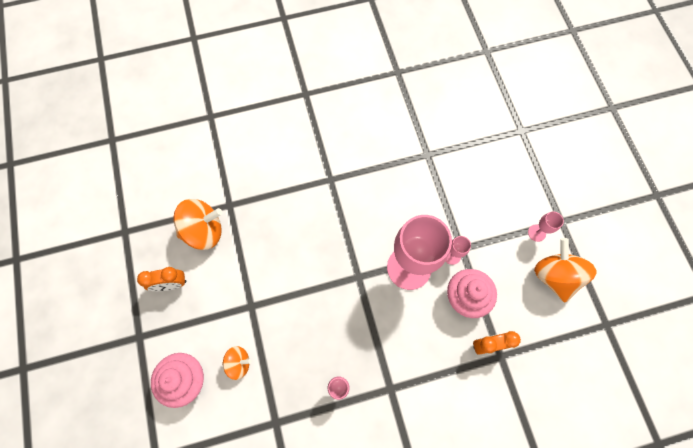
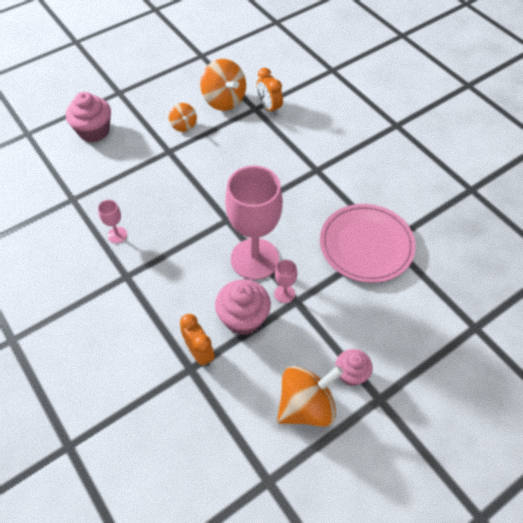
camera: 70 degrees right, 15 degrees down
(171, 284) = (169, 96): orange clock -> orange clock (269, 107)
(238, 363) = (117, 159): orange spinning top -> orange spinning top (184, 125)
(425, 173) = (366, 245): none -> pink plate
(536, 233) = (351, 374): pink goblet -> pink cupcake

